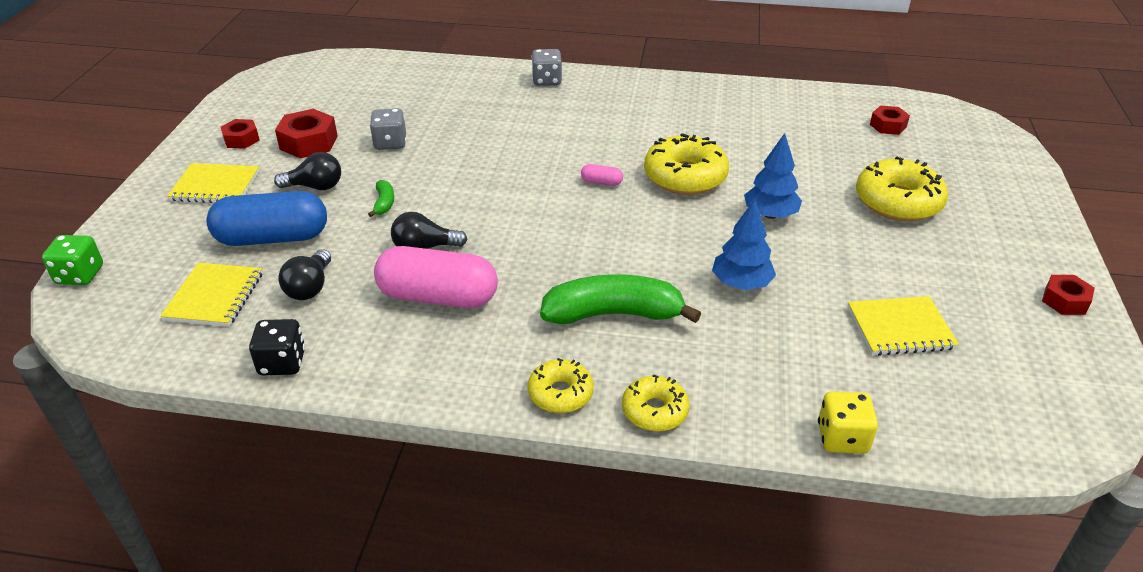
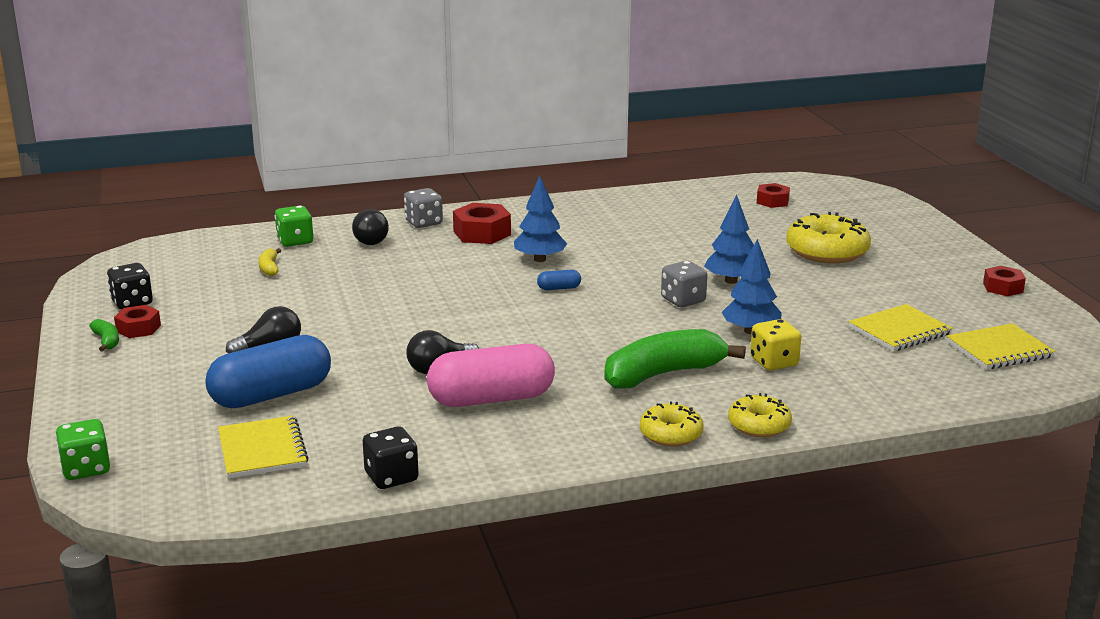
camera: 25 degrees left, 15 degrees down
(215, 186) = (155, 370): yellow notebook -> yellow notebook (999, 349)
(260, 112) = (132, 302): none -> black dice
(308, 142) = (220, 316): red nut -> red nut (482, 233)
(310, 287) = (355, 421): black light bulb -> black light bulb (370, 240)
(384, 203) = (360, 346): green banana -> green banana (107, 341)
(387, 101) = (269, 268): none -> yellow banana
(390, 143) = (312, 300): grey dice -> grey dice (683, 300)
(430, 77) = (295, 241): none -> green dice
(601, 182) = (559, 288): pink capsule -> blue capsule
(611, 144) = (540, 259): none -> blue tree
(685, 176) = (631, 269): yellow donut -> none
(842, 438) = (915, 405): yellow dice -> yellow dice (774, 362)

